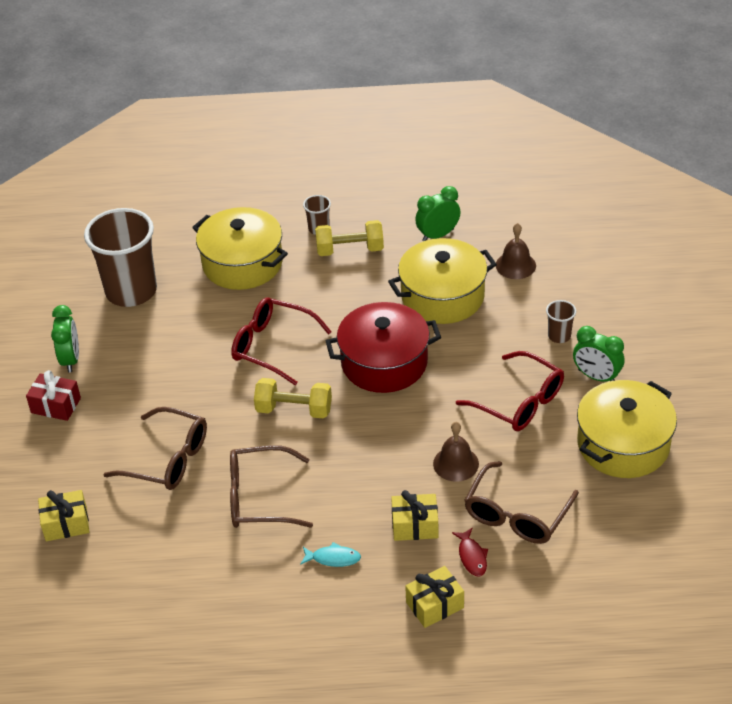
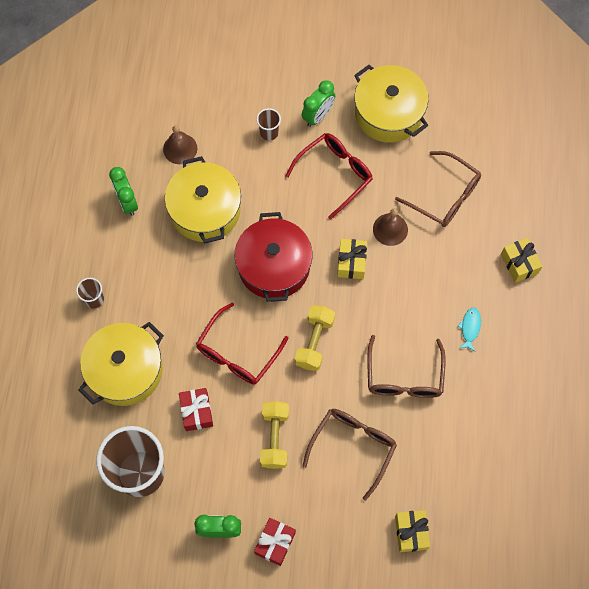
camera: 85 degrees left, 25 degrees up
(200, 323) = (197, 412): none -> red gift
(350, 250) = (129, 276): yellow dumbbell -> yellow dumbbell (275, 438)
(415, 525) = (446, 267): yellow gift -> yellow gift (351, 262)
(472, 556) = (479, 232): red fish -> none

